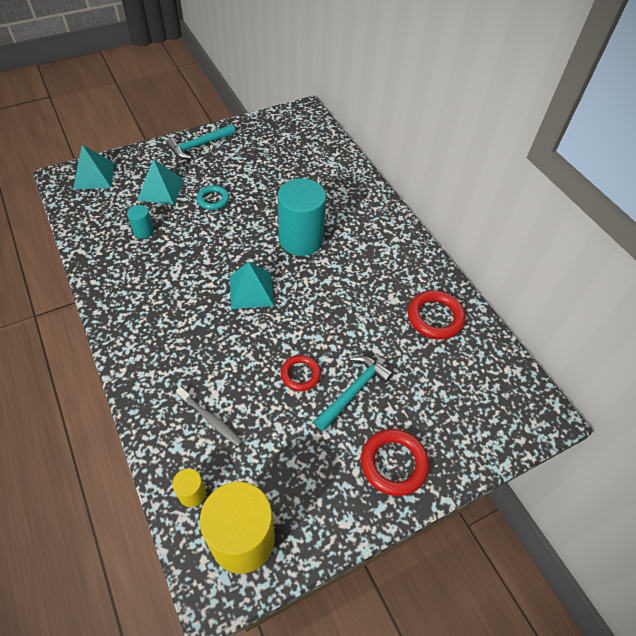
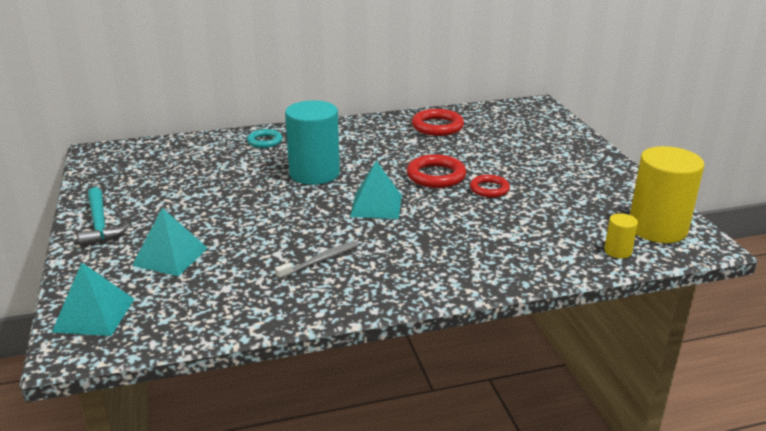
camera: 75 degrees left, 25 degrees down
(143, 231) = (245, 272): turquoise cylinder -> none
(210, 419) = (537, 237): grey toothbrush -> grey toothbrush (320, 261)
(213, 199) = (217, 220): turquoise ring -> turquoise ring (265, 141)
(354, 391) = (510, 167): turquoise hammer -> none
(393, 463) = (580, 160): red ring -> red ring (436, 176)

